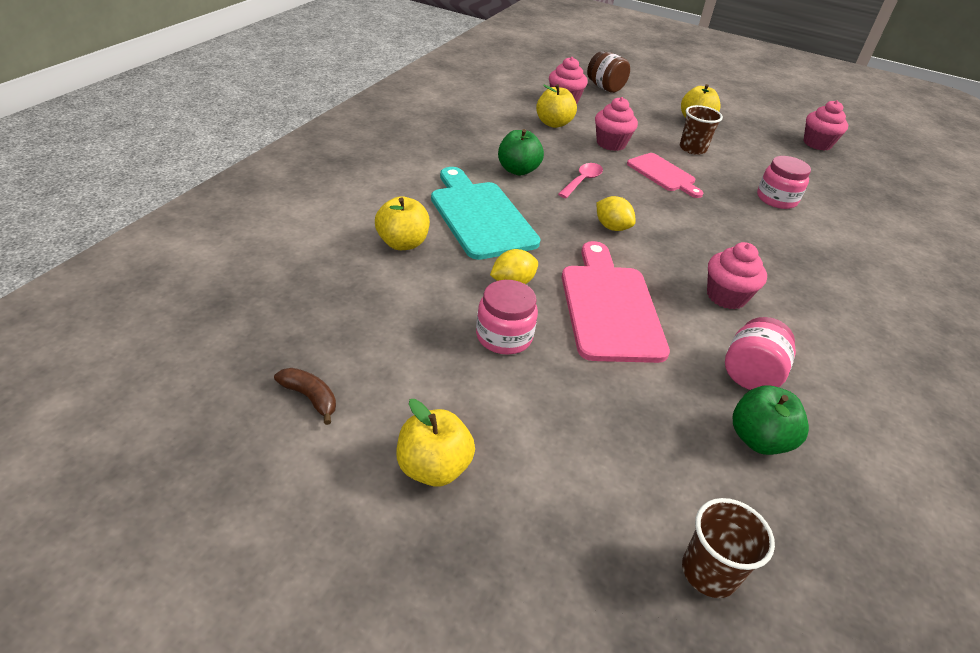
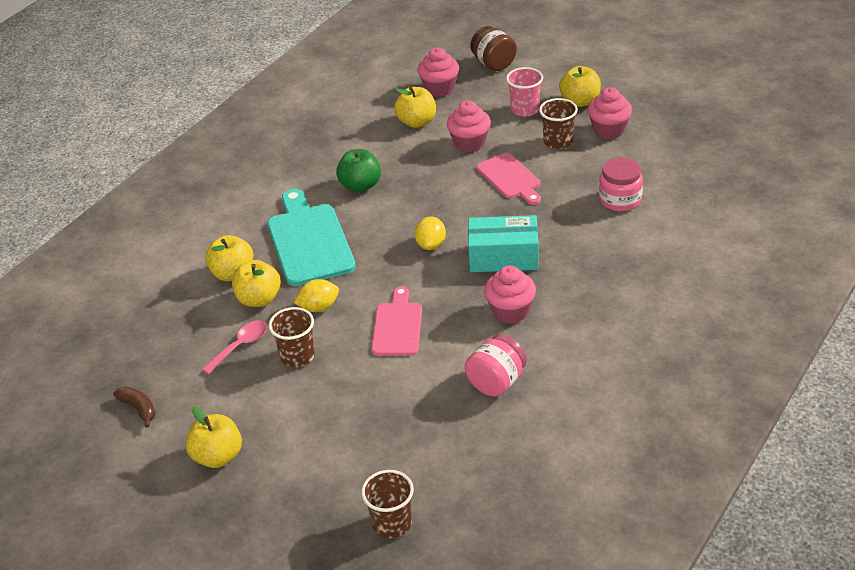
camera: 15 degrees right, 0 degrees up
(440, 271) = (259, 299): none -> yellow apple
(504, 336) = (297, 356): pink jar -> brown cup
(582, 181) = (421, 193): pink spoon -> pink spoon (240, 346)
(610, 307) = (398, 326): pink cutting board -> pink cutting board, size x0.62
(612, 227) = (431, 245): yellow lemon -> yellow lemon turned 45 degrees clockwise
(649, 122) = (525, 109): none -> pink cup
(691, 242) = (503, 257): none -> turquoise box
(758, 439) = (476, 434): green apple -> none
(817, 144) = (710, 121): pink cupcake -> pink cupcake (609, 130)

